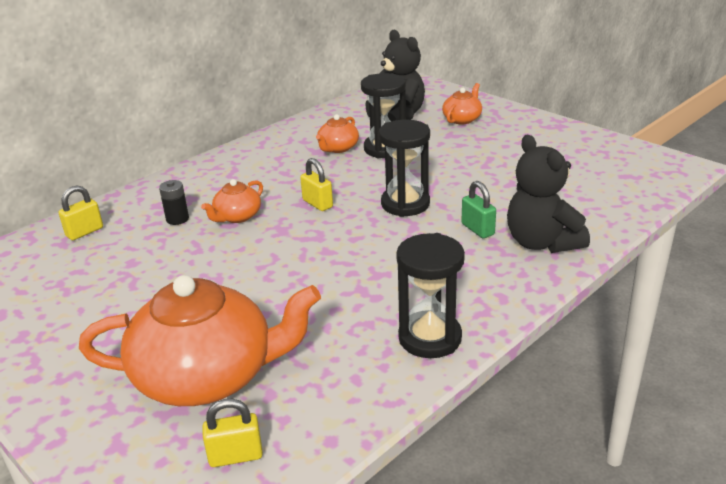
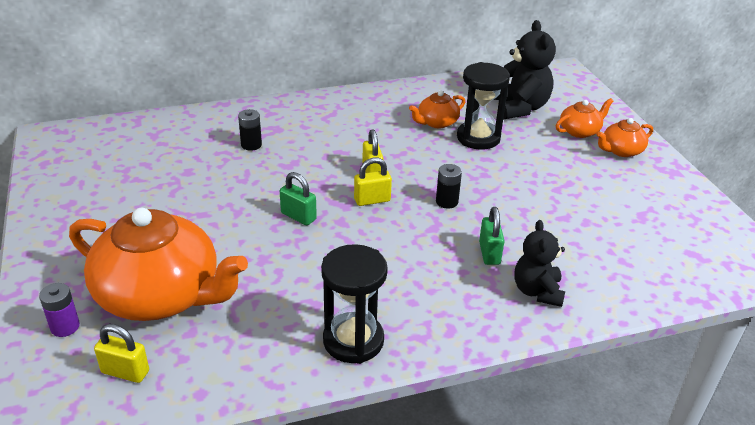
camera: 25 degrees right, 5 degrees up
(84, 232) = (177, 131): yellow padlock -> yellow padlock (372, 200)
(128, 445) = (65, 327): none -> purple battery
(237, 216) = (298, 160): orange teapot -> orange teapot (621, 150)
(282, 261) = (298, 216): none -> green padlock
(405, 204) = (447, 202): black hourglass -> black battery
(541, 243) = (537, 291): black teddy bear -> black teddy bear, size x0.67

